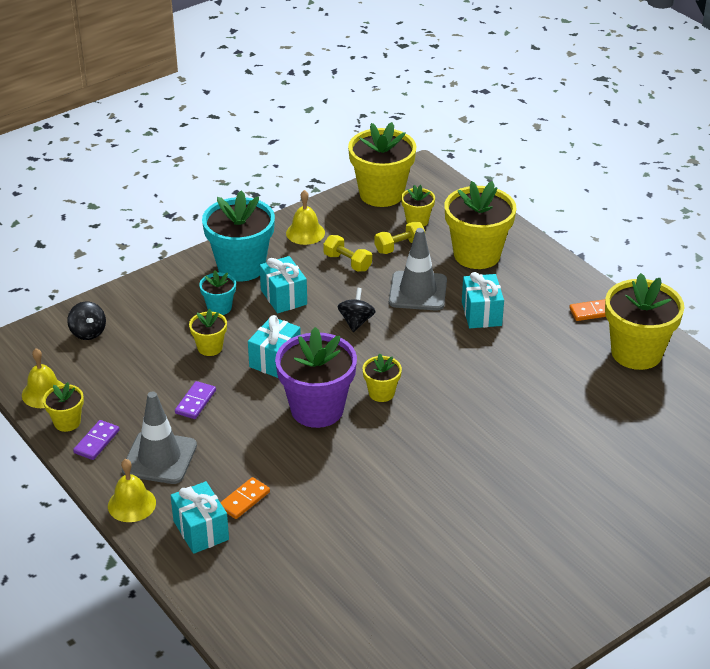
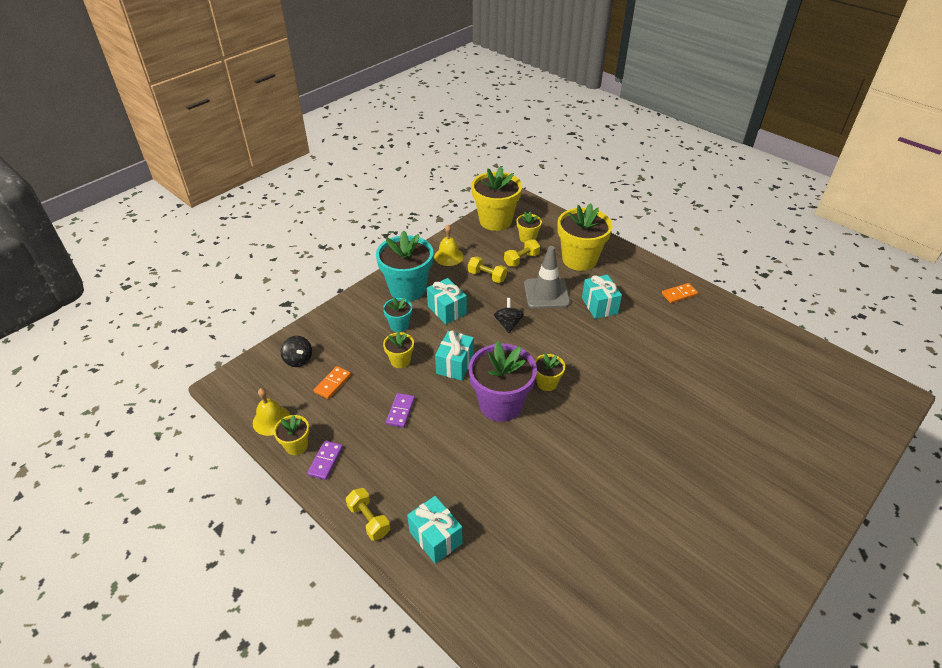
camera: 10 degrees left, 5 degrees up
(131, 504) = (369, 520): yellow bell -> yellow dumbbell
(159, 458) = (383, 469): grey traffic cone -> none
(244, 500) = (465, 500): orange domino -> orange domino (332, 383)
(636, 353) = (723, 323): yellow flower pot -> none

